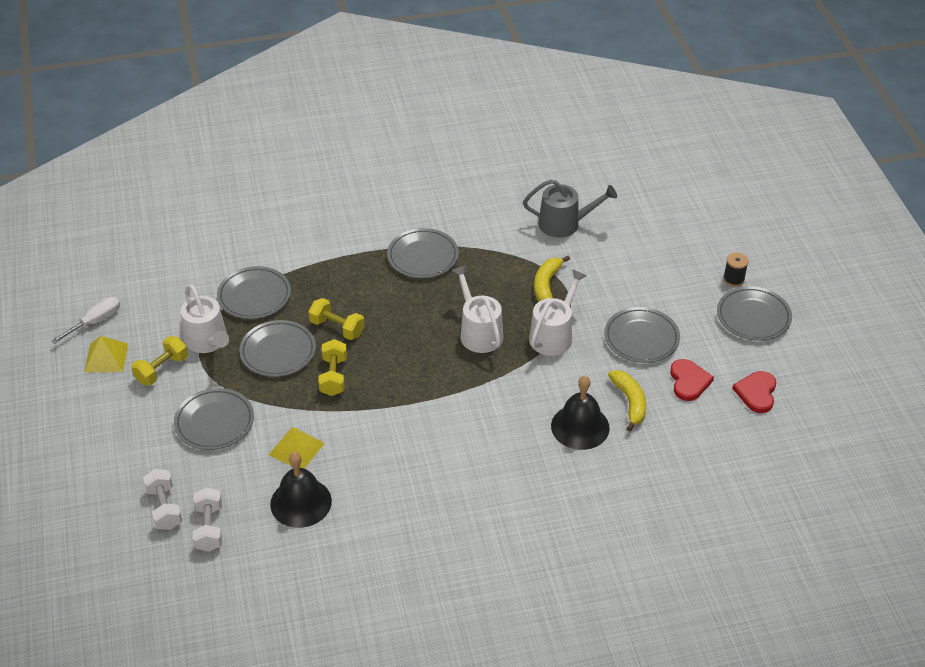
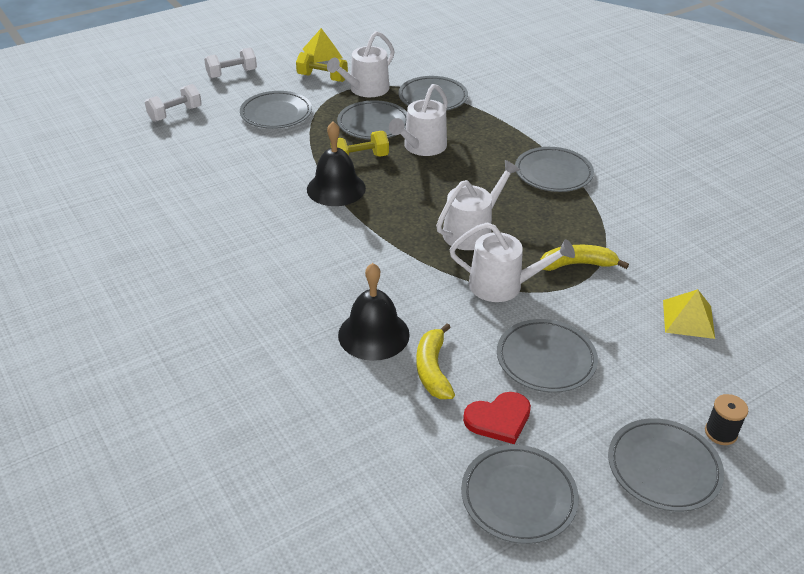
camera: 70 degrees right, 5 degrees down
(95, 322) = (357, 40): white screwdriver -> none
(209, 528) = (160, 138): white dumbbell -> white dumbbell (232, 74)
(296, 449) = (263, 159): yellow pyramid -> yellow pyramid (688, 319)
(301, 502) = (201, 176): black bell -> black bell (336, 188)
(337, 328) = (422, 147): yellow dumbbell -> white watering can
(564, 224) = (687, 258): grey watering can -> none
(630, 402) = (433, 369): yellow banana -> yellow banana turned 120 degrees clockwise
(756, 393) = (518, 497): red heart -> grey plate

